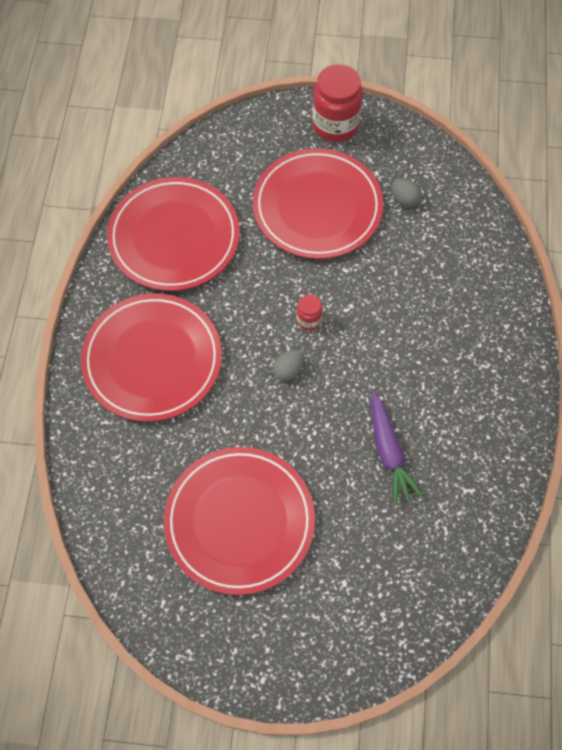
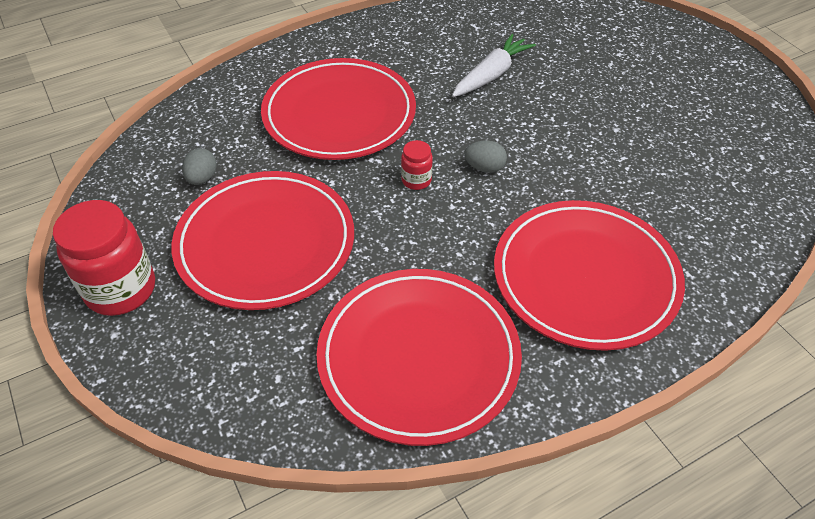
camera: 125 degrees left, 15 degrees down
(239, 521) = (650, 128): red plate -> red plate (339, 114)
(389, 452) = (491, 75): purple carrot -> white carrot

